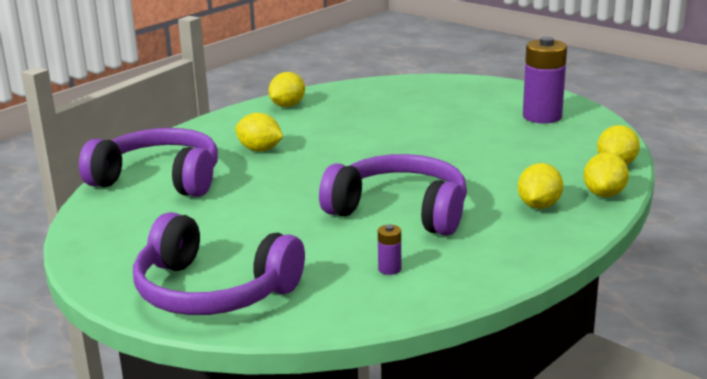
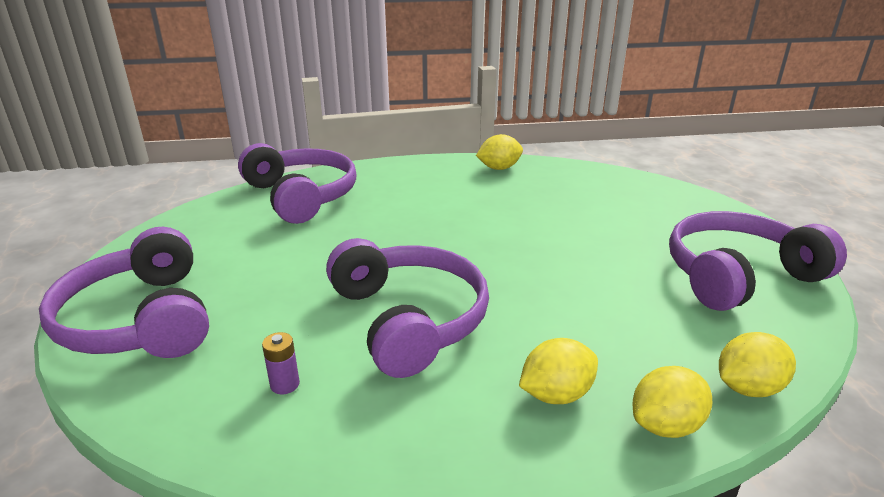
camera: 40 degrees right, 5 degrees up
(260, 150) = (409, 200): yellow lemon -> none
(542, 116) = (738, 275): purple battery -> purple headphones

